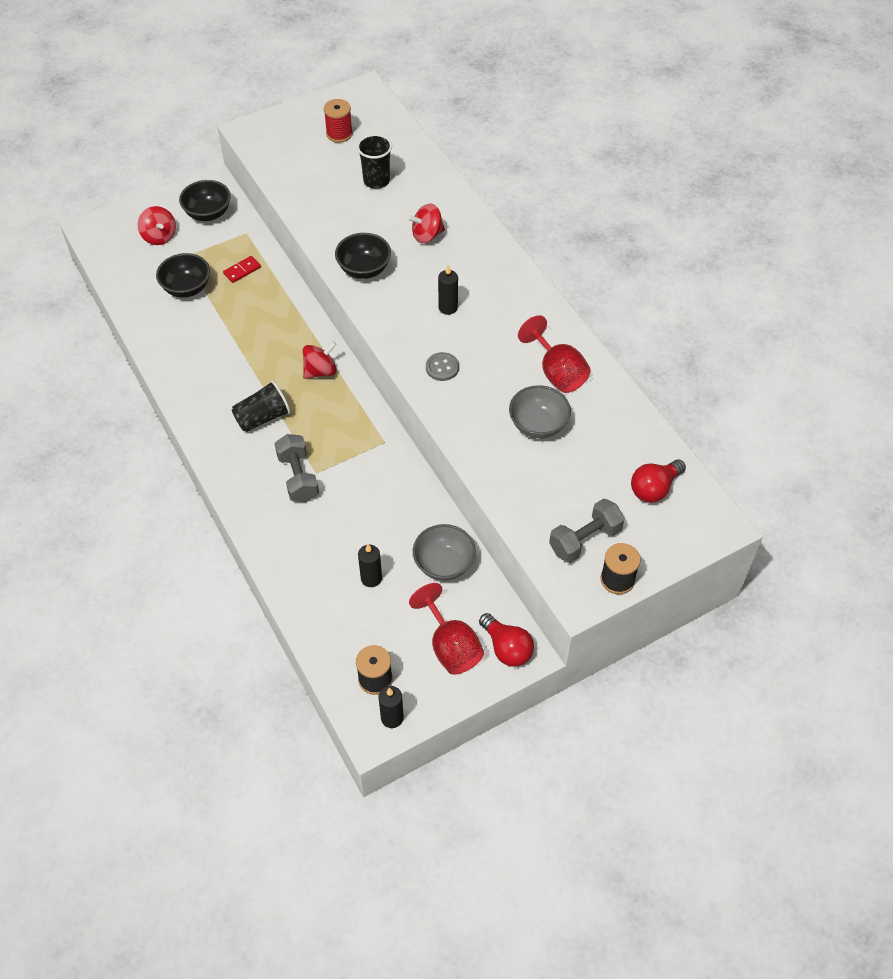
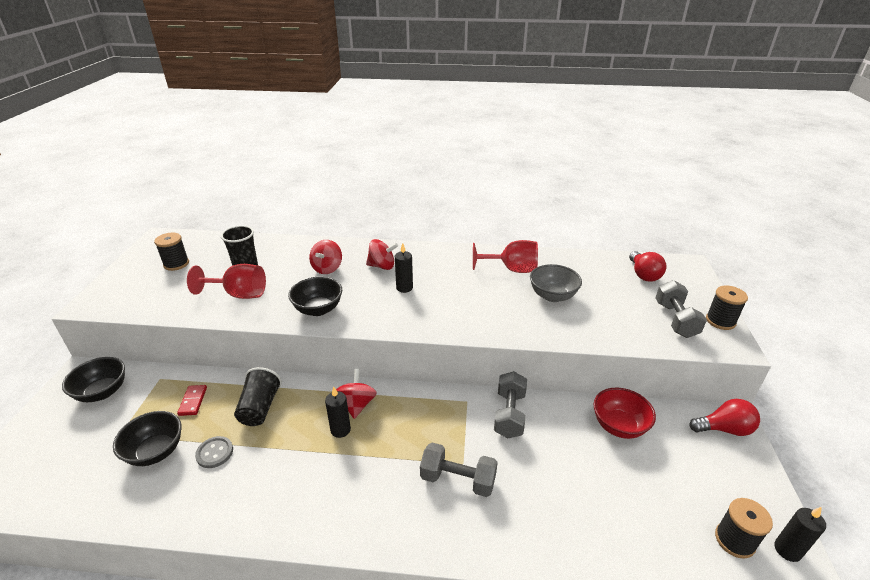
camera: 55 degrees left, 20 degrees down
(159, 237) = (70, 441): red spinning top -> red spinning top (382, 266)
(262, 418) = (366, 471): black cup -> black cup (260, 408)
(339, 134) = (176, 264): red spool -> black spool
(371, 578) = (610, 483): black candle -> black candle (340, 430)
(393, 479) = (509, 414): none -> grey dumbbell
(442, 367) = (458, 314): grey button -> grey button (214, 453)
(444, 564) = (619, 426): grey bowl -> red bowl
(451, 646) = (711, 463): red goblet -> red goblet (239, 294)

